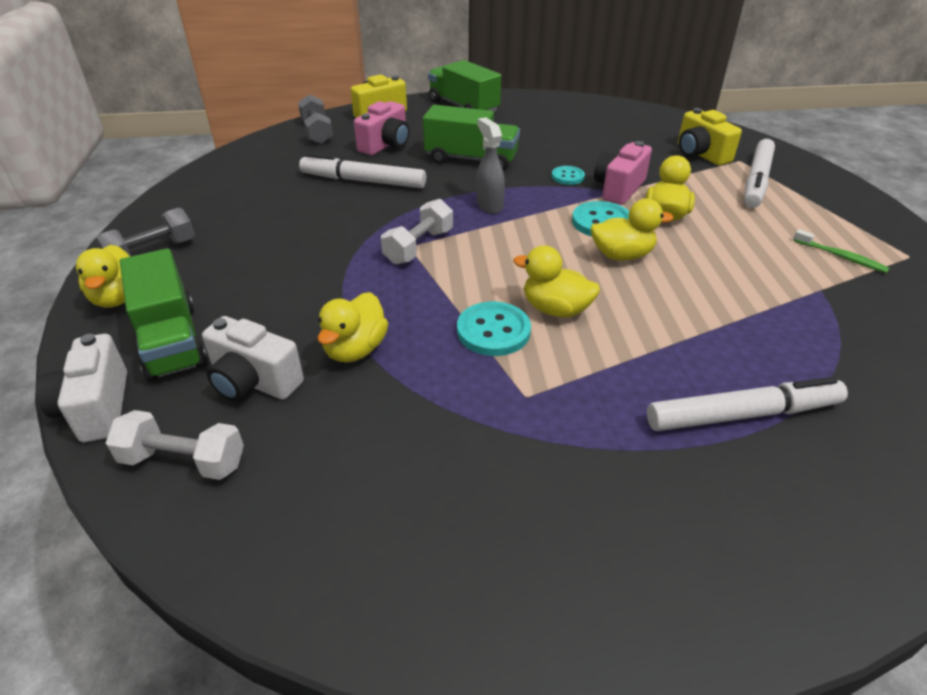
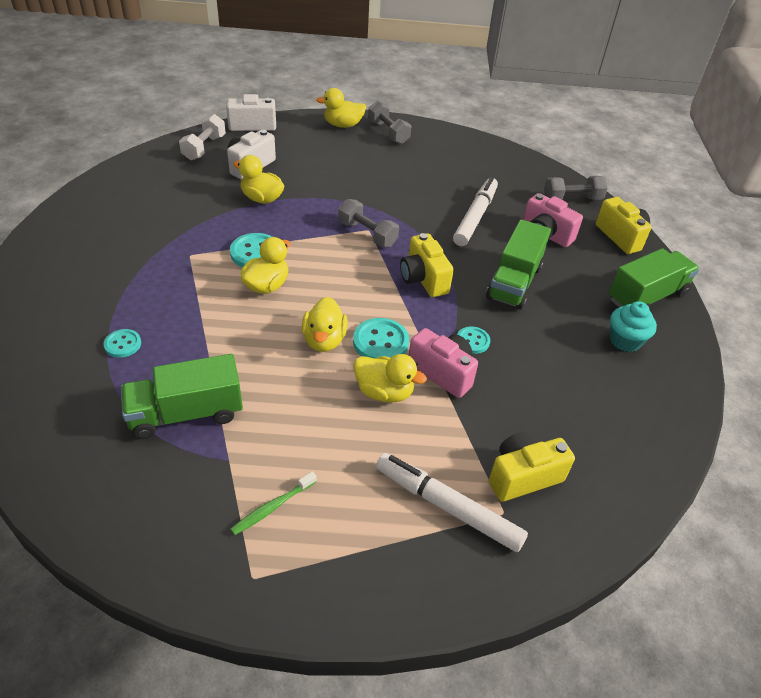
camera: 95 degrees right, 5 degrees up
(172, 341) = (296, 142): green truck -> green truck (186, 413)
(419, 246) = (367, 234): white dumbbell -> grey dumbbell
(489, 205) = (423, 279): grey spray bottle -> yellow camera
(525, 117) = (625, 341): none -> turquoise cupcake
(742, 414) = (123, 344): white marker -> turquoise button

